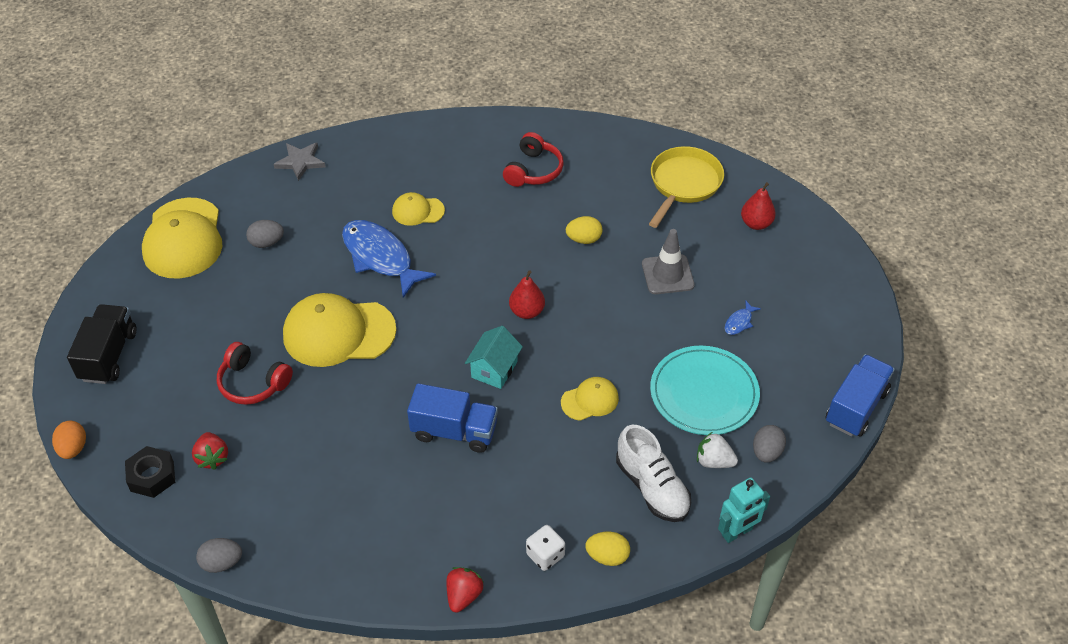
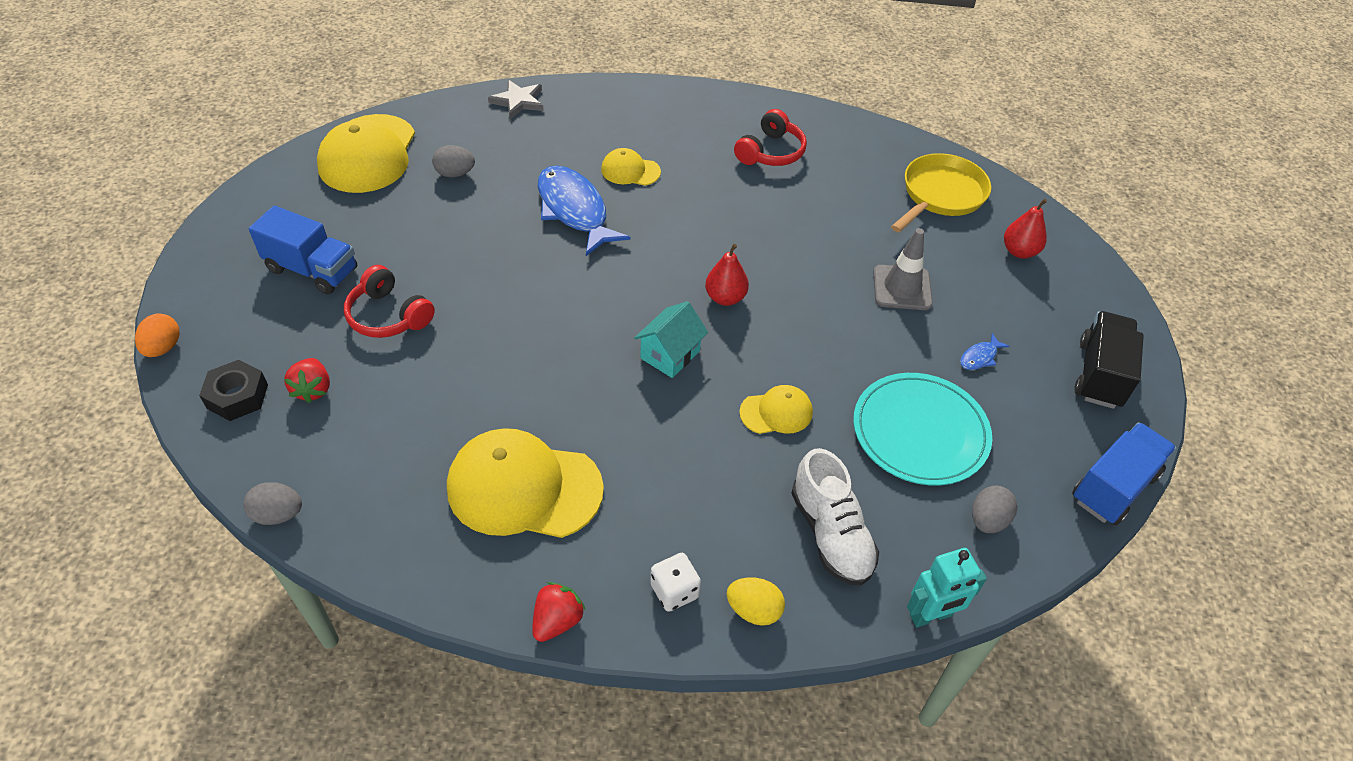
camera: 10 degrees right, 0 degrees up
(108, 355) = (242, 257): black truck -> black truck (1099, 374)
(338, 333) = (503, 280): yellow cap -> yellow cap (524, 488)
(454, 431) = (603, 416): blue truck -> blue truck (312, 270)
(584, 239) = (811, 232): yellow egg -> none
(714, 461) = (917, 517): white strawberry -> none

